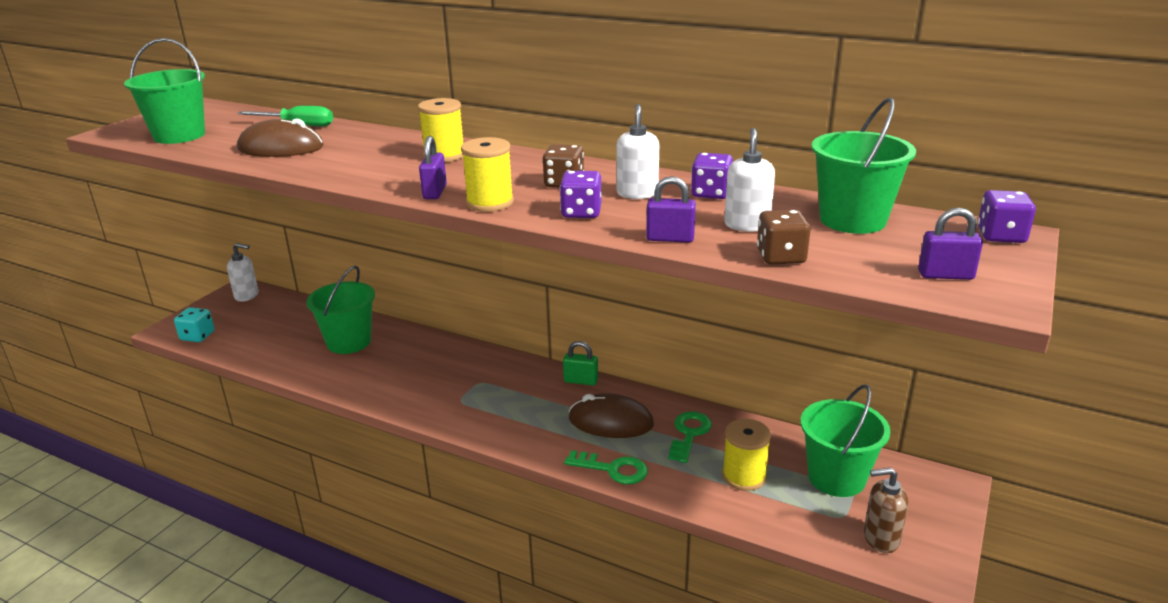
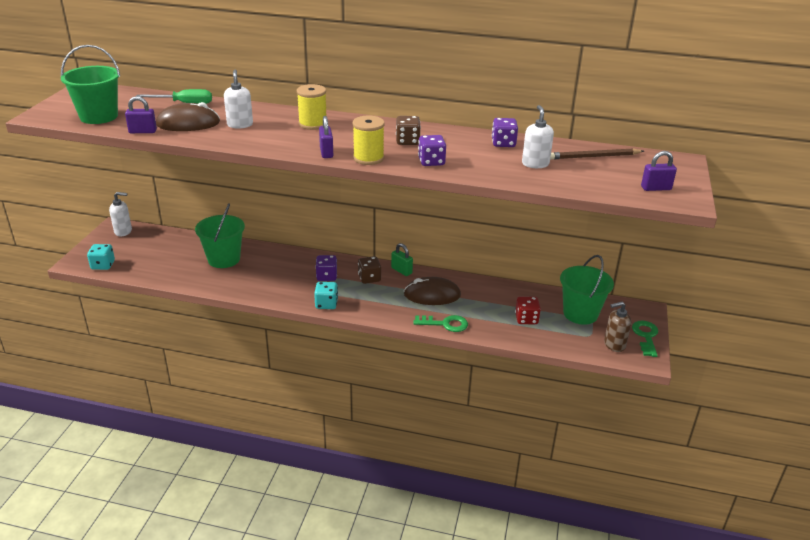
camera: 15 degrees left, 5 degrees up
(453, 419) = (326, 304): none -> turquoise dice
(581, 381) = (401, 271): green padlock -> green padlock turned 45 degrees clockwise
(637, 193) = (458, 146): white soap dispenser -> white soap dispenser (240, 125)
(670, 238) = (495, 176): purple padlock -> purple padlock (142, 131)
(689, 434) = (484, 297): green key -> green key (646, 336)
(744, 476) = (526, 319): yellow spool -> red dice
(780, 257) = (564, 183): brown dice -> brown dice (369, 278)
(852, 220) = (594, 157): green bucket -> brown pencil
(1001, 236) = (677, 162): purple dice -> purple dice (326, 276)

